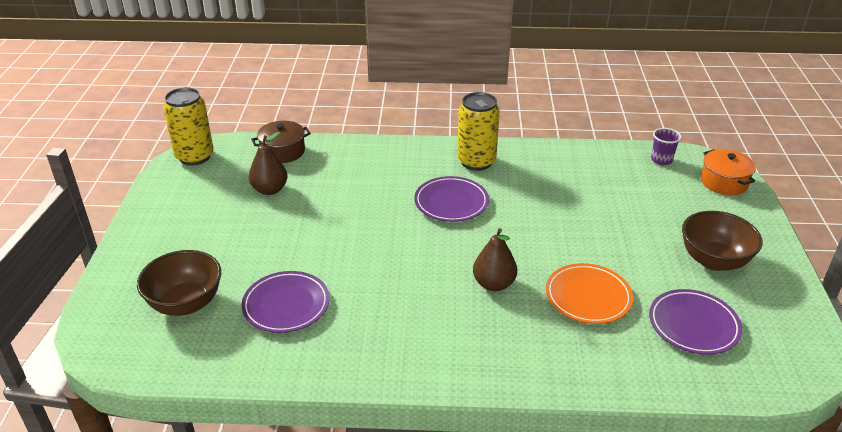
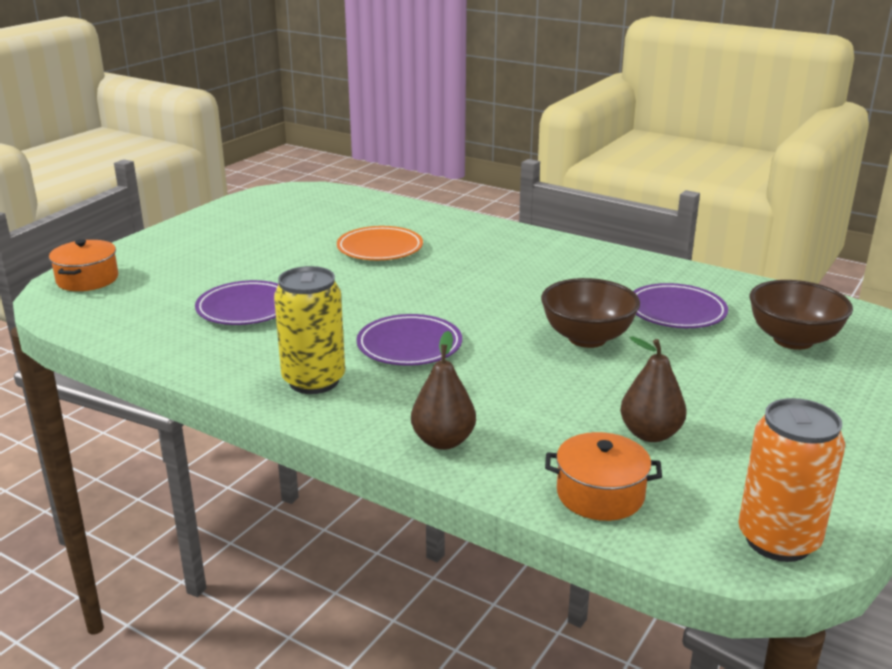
camera: 150 degrees left, 10 degrees down
(195, 157) = (778, 540): yellow can -> orange can
(283, 151) = (600, 494): brown pot -> orange pot
(493, 284) = (451, 275): brown pear -> brown pear (443, 441)
(661, 160) = (96, 315): purple cup -> none
(693, 325) = (325, 219): purple plate -> purple plate (246, 308)
(714, 260) = (233, 240): brown bowl -> brown bowl (587, 338)

